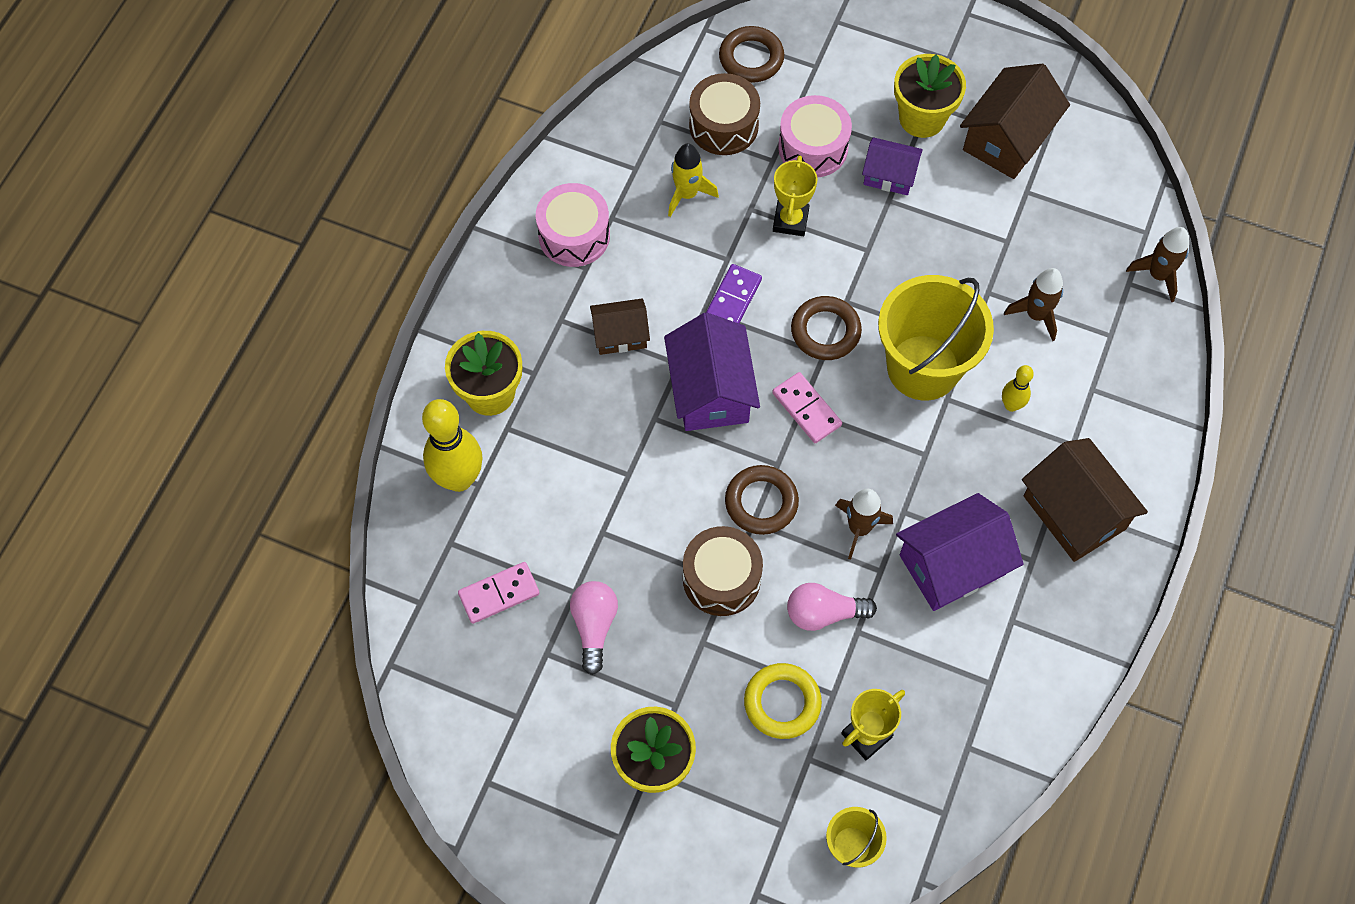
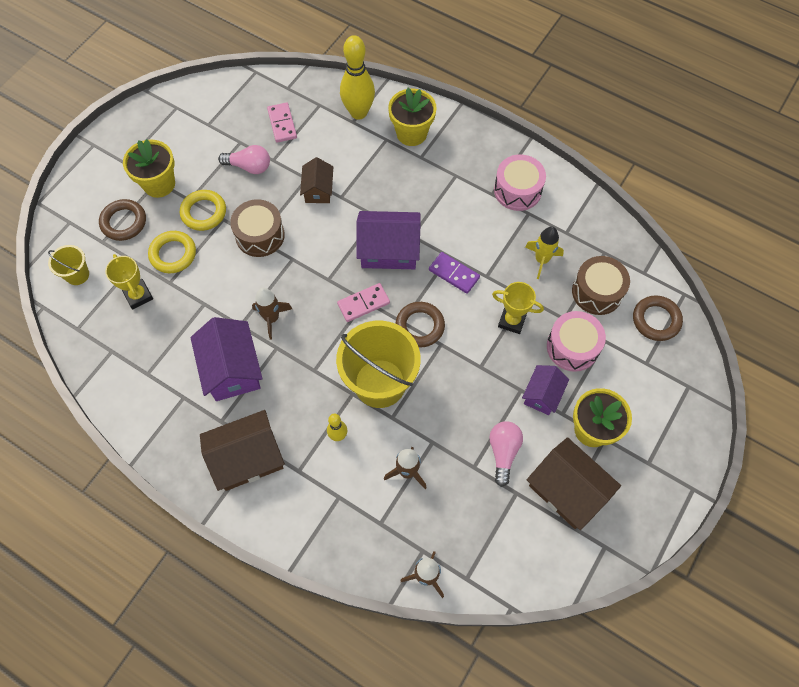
camera: 100 degrees right, 0 degrees up
(620, 335) = (439, 206): brown house -> brown house (318, 190)
(696, 676) = (204, 212): none -> yellow ring
(761, 502) = (304, 265): brown ring -> brown ring (124, 222)
(824, 613) = (221, 287): pink light bulb -> pink light bulb (503, 452)

